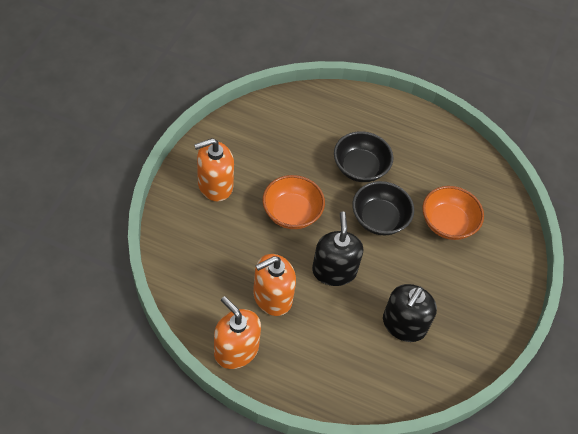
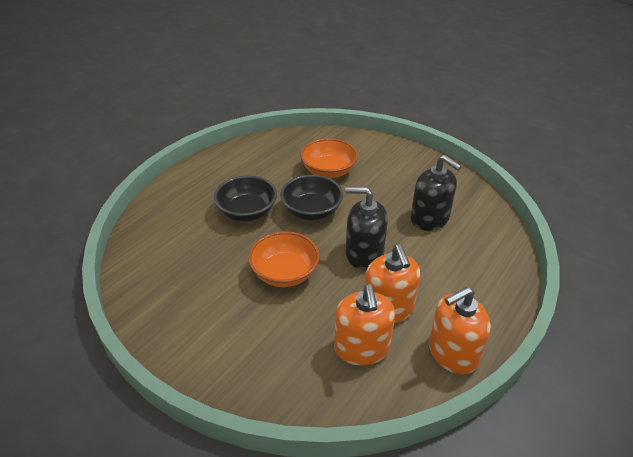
camera: 70 degrees left, 15 degrees down
(215, 185) = (222, 337): orange soap dispenser -> orange soap dispenser (362, 348)

